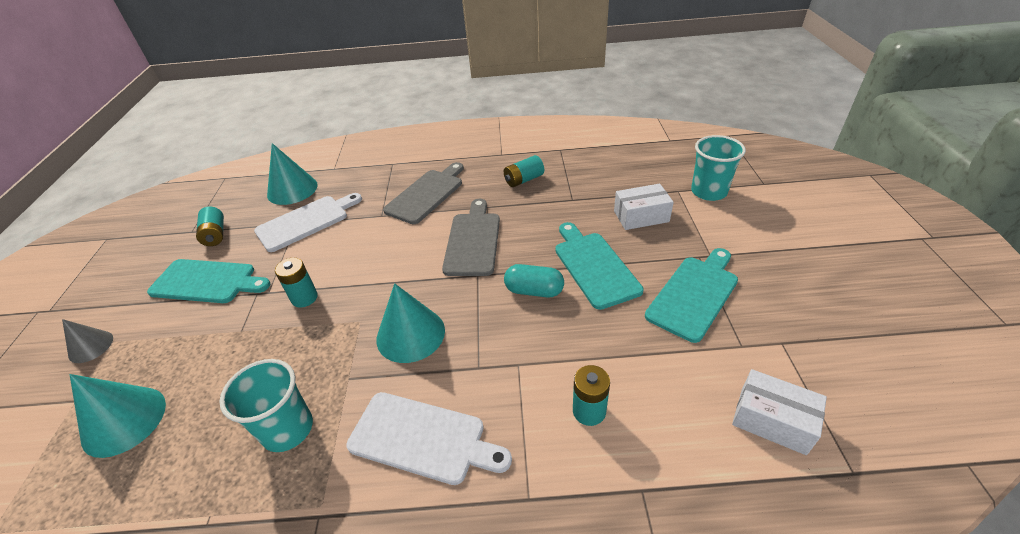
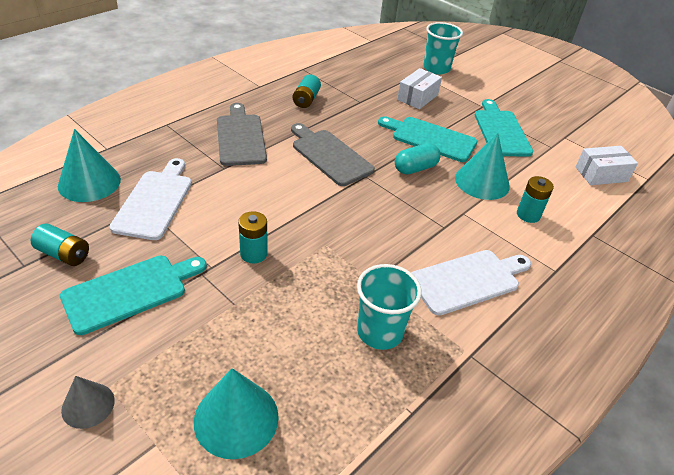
camera: 50 degrees left, 0 degrees up
(410, 334) = (375, 233): turquoise cone -> turquoise cone (482, 182)

